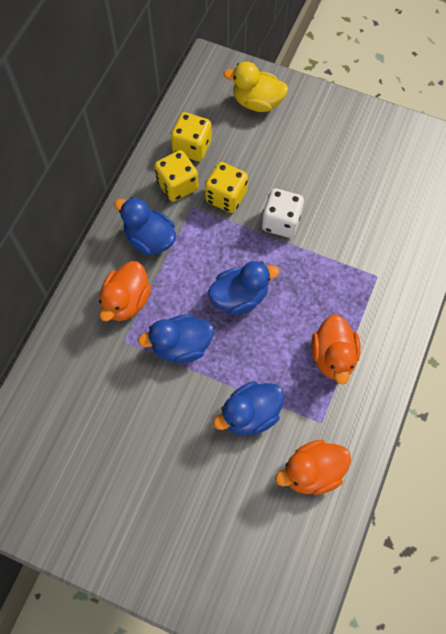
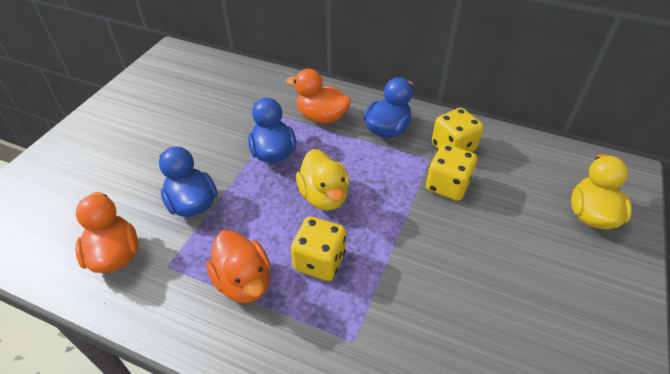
camera: 90 degrees right, 20 degrees down
(192, 147) = (505, 158): yellow dice -> yellow dice (319, 261)
(239, 297) = (324, 196): blue duck -> yellow duck
(281, 222) = (422, 235): white dice -> none
(333, 356) = (244, 281): orange duck -> orange duck turned 120 degrees counterclockwise

